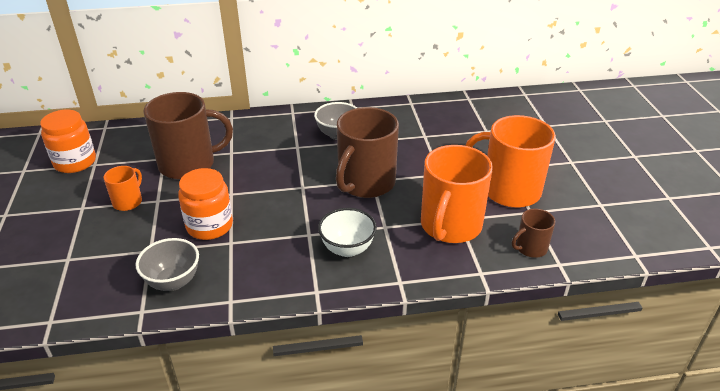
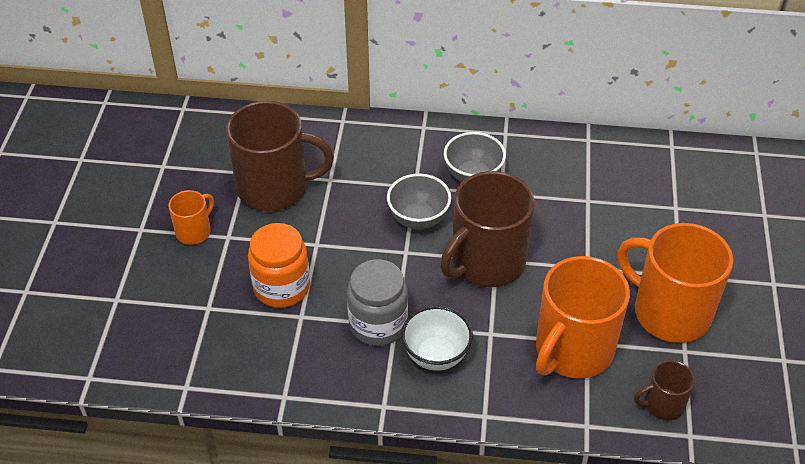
camera: 15 degrees right, 10 degrees up
(75, 162) = (141, 158): orange jar -> none
(173, 281) = (226, 356): grey bowl -> grey bowl (418, 219)
(295, 236) = (378, 324): none -> grey jar

